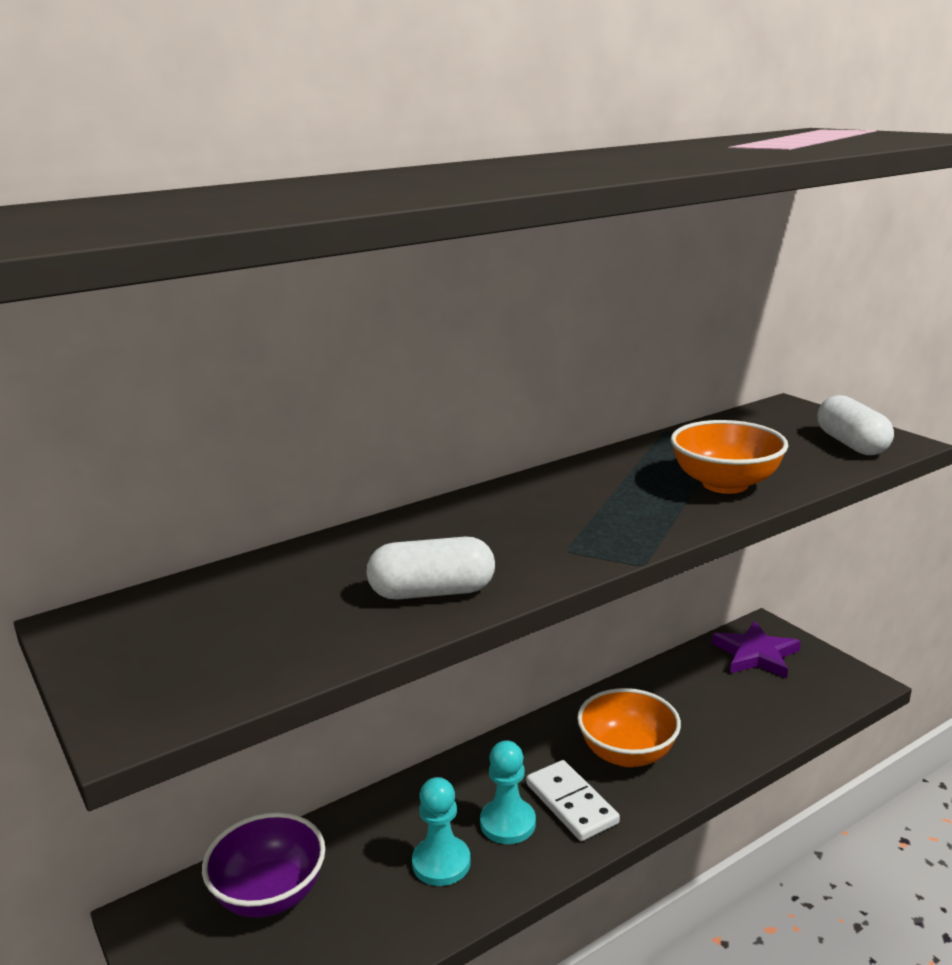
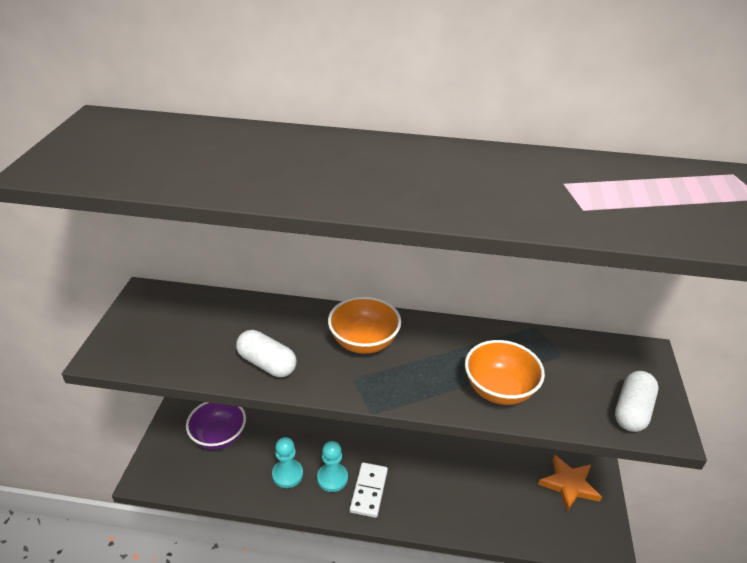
camera: 40 degrees right, 15 degrees up
(627, 753) = (425, 487): orange bowl -> orange bowl (364, 342)
(756, 654) = (569, 484): purple star -> orange star

